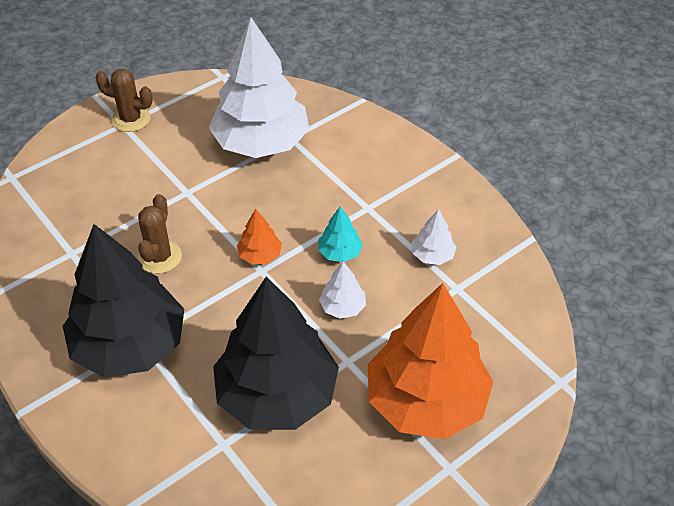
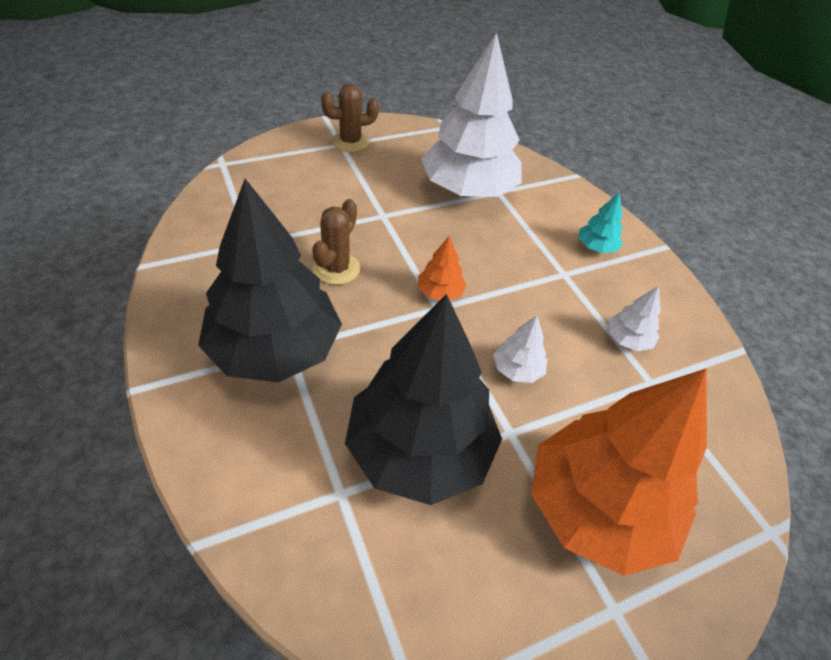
camera: 10 degrees right, 0 degrees up
(131, 119) = (350, 142): brown cactus -> brown cactus turned 45 degrees counterclockwise
(340, 252) = (525, 311): turquoise tree -> turquoise tree (596, 247)

